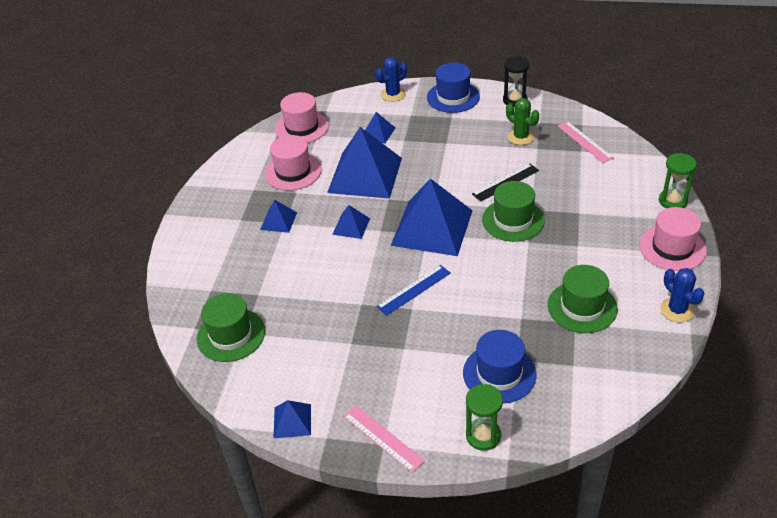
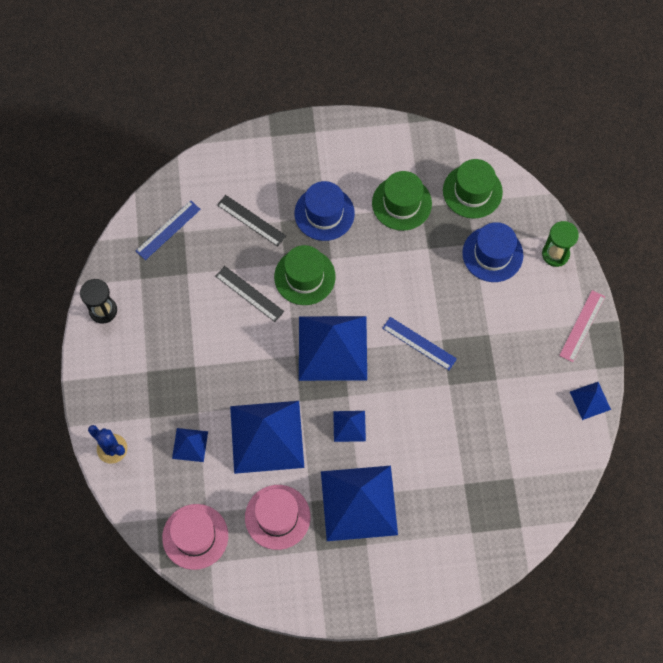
camera: 110 degrees left, 25 degrees up
(231, 335) = (519, 489): green hat -> green hat (472, 191)
(278, 221) = (359, 503): blue pyramid -> blue pyramid, size x2.19
(453, 97) = (107, 378): blue hat -> blue hat (324, 213)
(521, 137) = (171, 292): green cactus -> none
(584, 141) = (168, 230): pink ruler -> blue ruler
(584, 193) = (251, 220): none -> black ruler
(672, 201) = (246, 145): green hourglass -> none
(672, 248) = (310, 141): pink hat -> none
(677, 310) = (385, 133): blue cactus -> none

